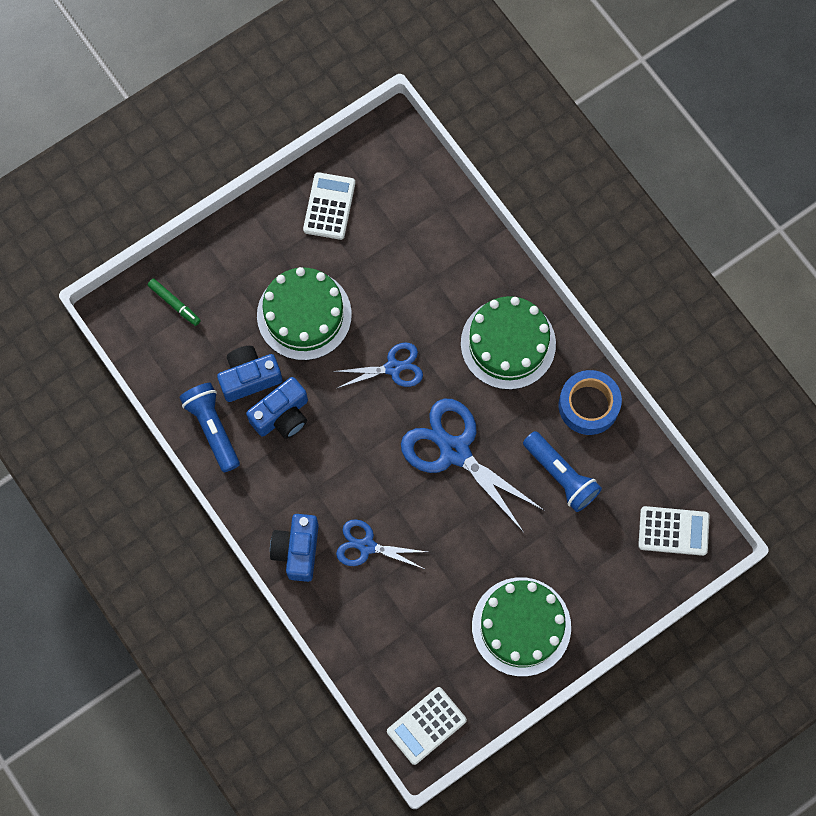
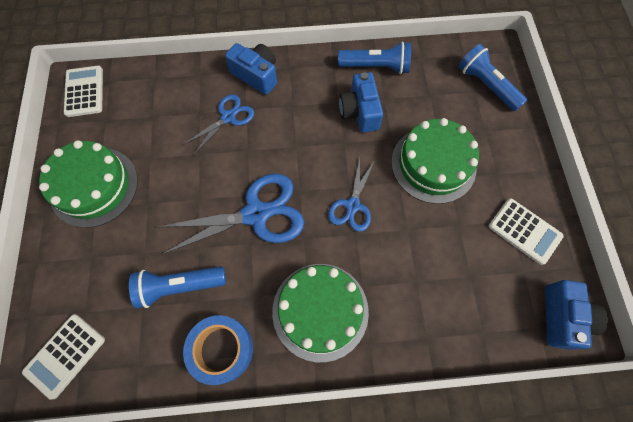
camera: 120 degrees right, 5 degrees down
(174, 304) = (486, 85): green marker -> blue flashlight
(249, 377) = (401, 105): blue camera -> blue camera (562, 317)

